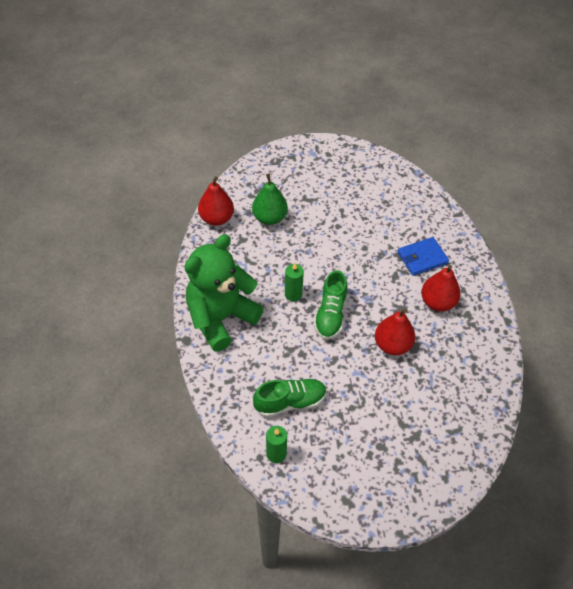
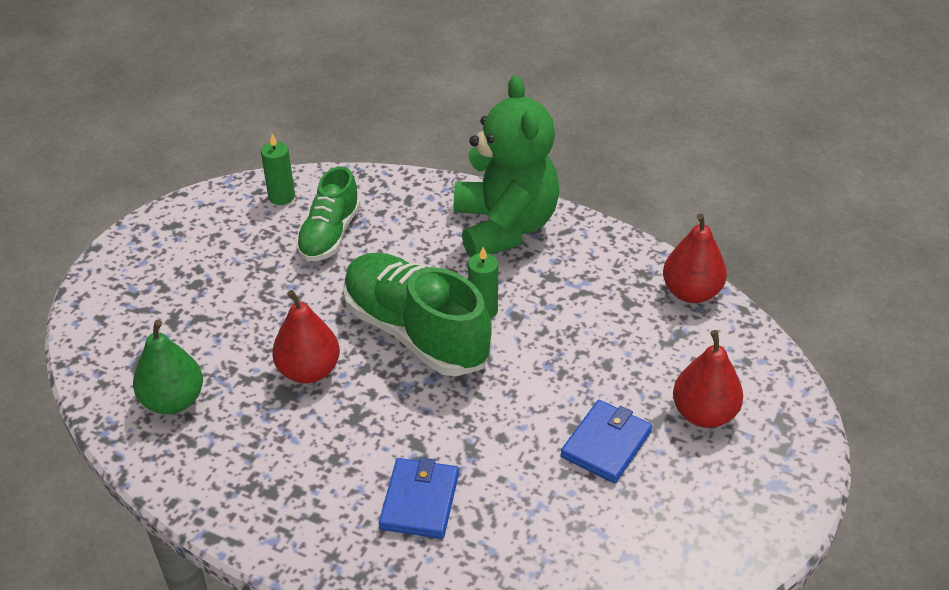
camera: 125 degrees right, 10 degrees down
(269, 218) = (650, 352): green pear -> green pear (173, 401)
(330, 314) = (415, 332): green shoe -> green shoe, size x1.64
(337, 211) = (606, 444): none -> blue wallet
(437, 302) = (324, 467): red pear -> red pear (704, 414)

